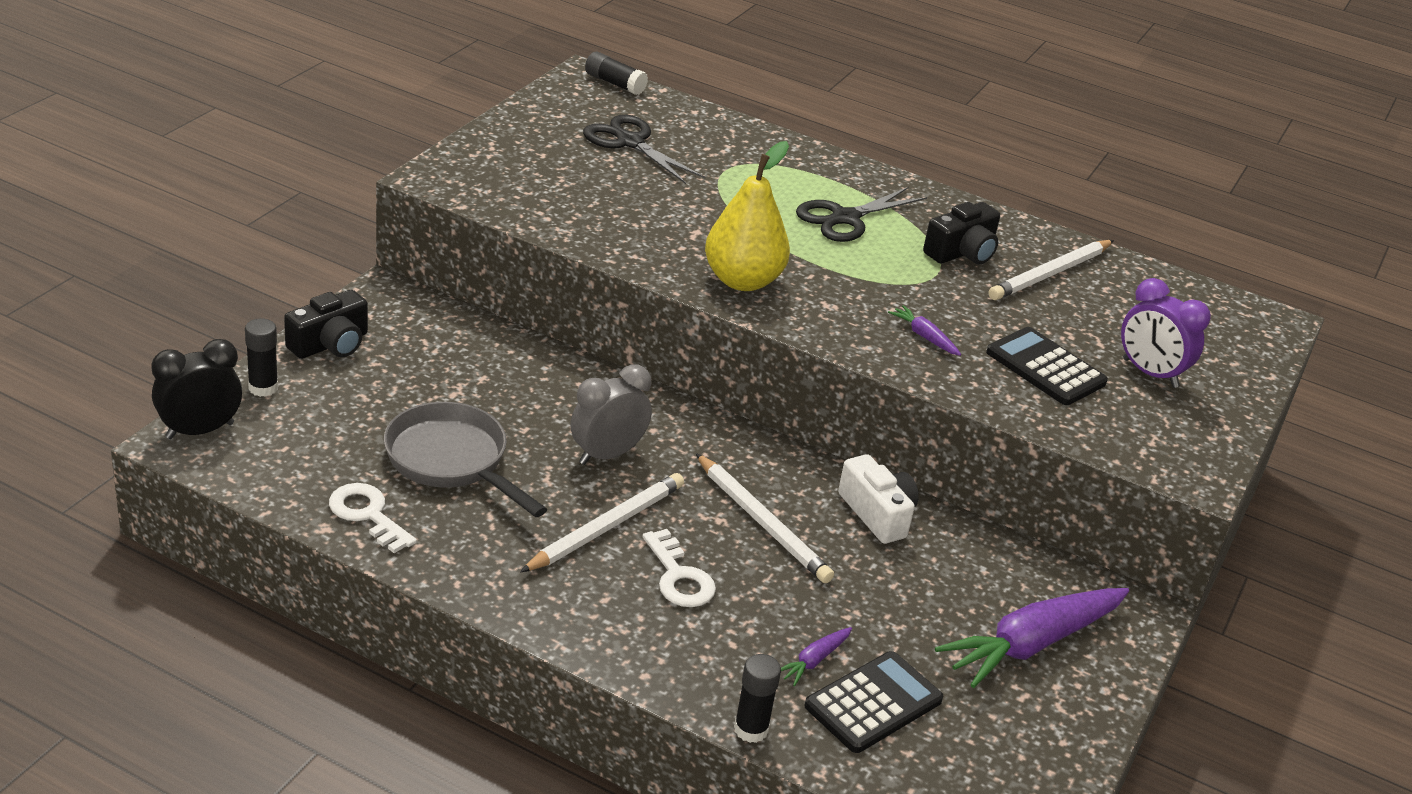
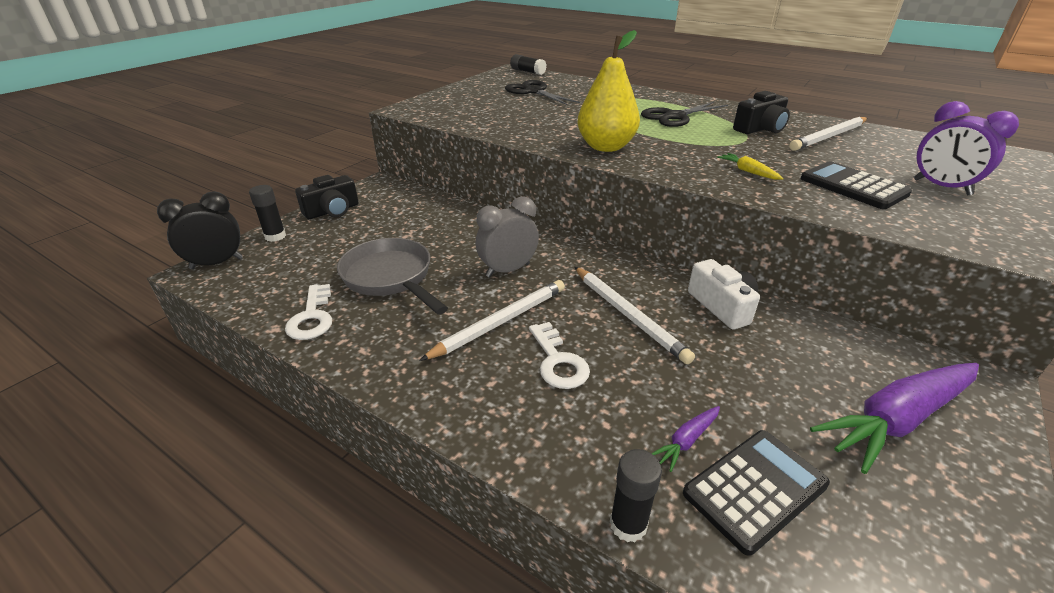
camera: 10 degrees right, 0 degrees up
(367, 515) = (312, 317): white key -> white key turned 150 degrees counterclockwise
(924, 337) = (748, 172): purple carrot -> yellow carrot

